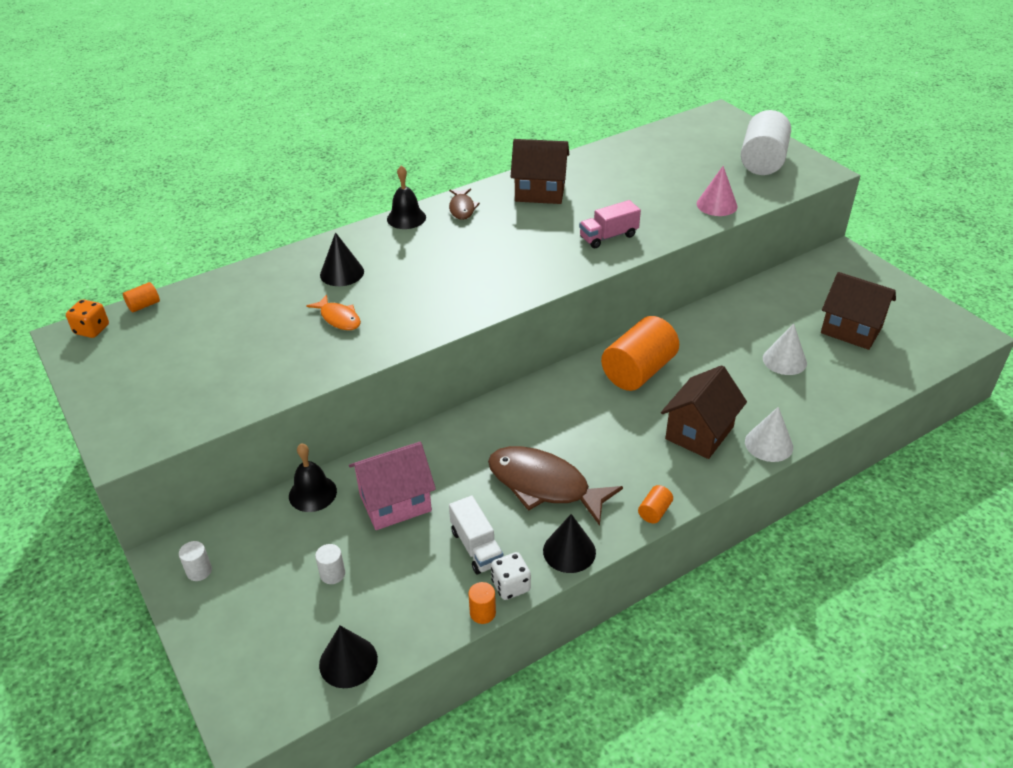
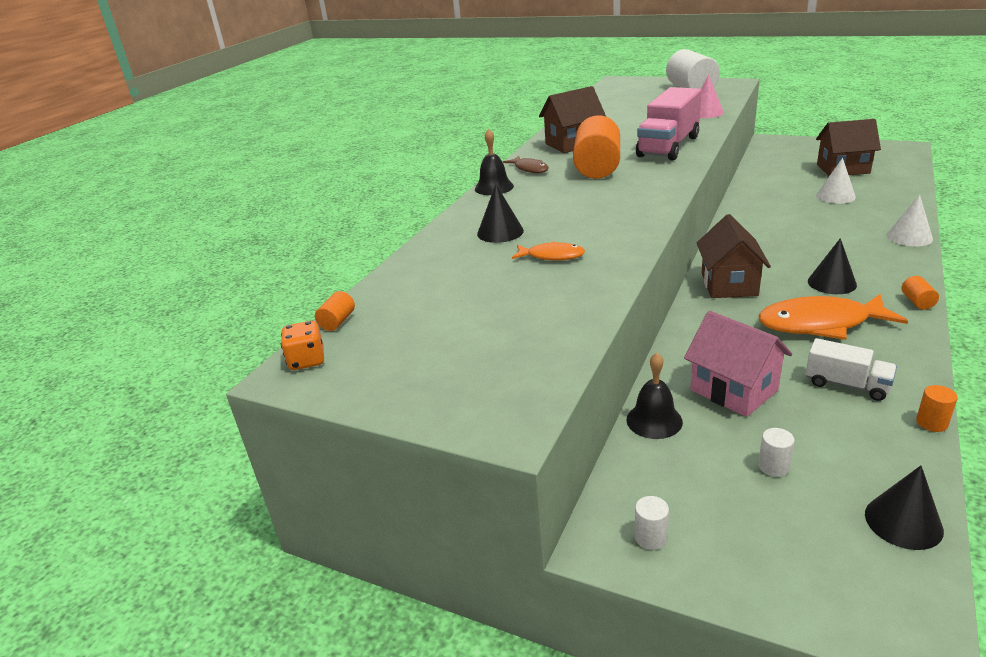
camera: 30 degrees left, 10 degrees down
(395, 502) = (733, 390): pink house -> pink house turned 75 degrees counterclockwise
(511, 586) = (916, 394): white dice -> none
(544, 485) = (820, 324): brown fish -> orange fish
(569, 551) = (911, 352): black cone -> black cone (832, 283)
(608, 237) = (668, 146): pink truck -> pink truck, size x1.76
(638, 371) = (760, 237): orange cylinder -> orange cylinder (597, 168)
(699, 433) = (859, 250): brown house -> brown house (729, 284)

